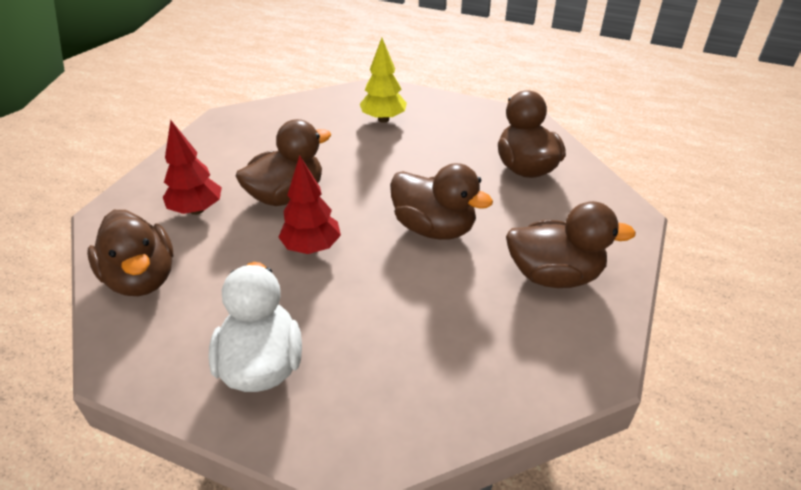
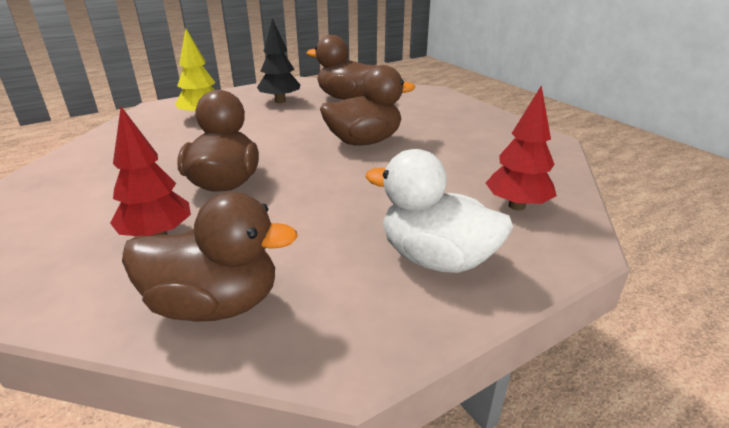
camera: 55 degrees left, 10 degrees down
(311, 247) = (315, 192): red tree -> red tree (516, 206)
(465, 135) = (280, 101): none -> black tree
(554, 275) = (460, 125): brown duck -> none

